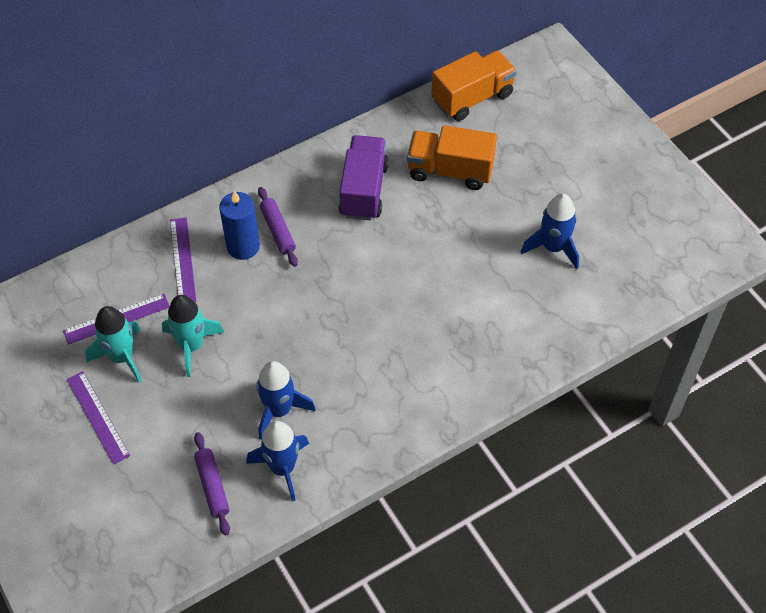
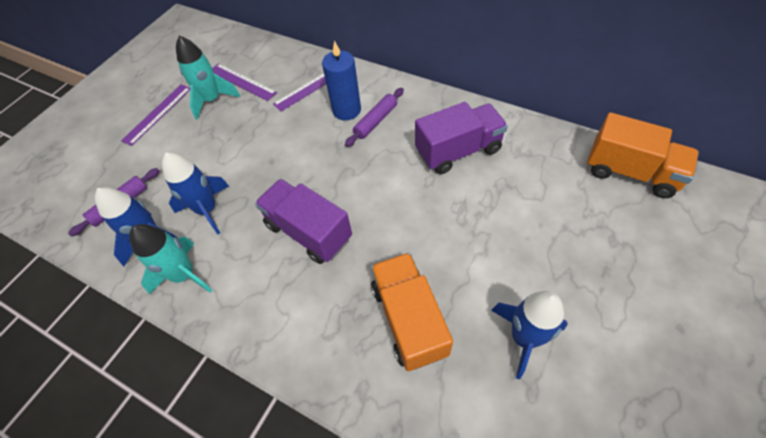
camera: 65 degrees right, 0 degrees up
(192, 346) = (241, 129): turquoise rocket -> turquoise rocket (184, 275)
(365, 339) = (308, 232): none -> purple truck
(450, 171) = (533, 199): orange truck -> orange truck (409, 319)

